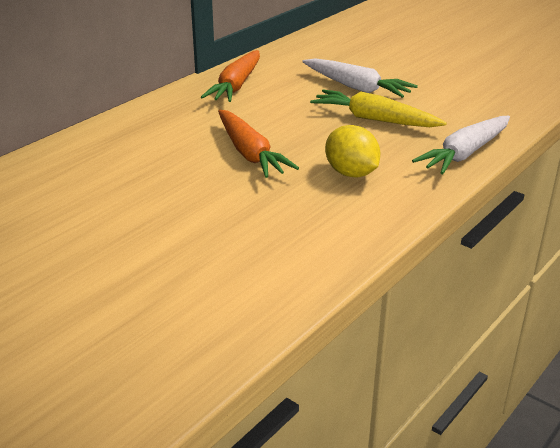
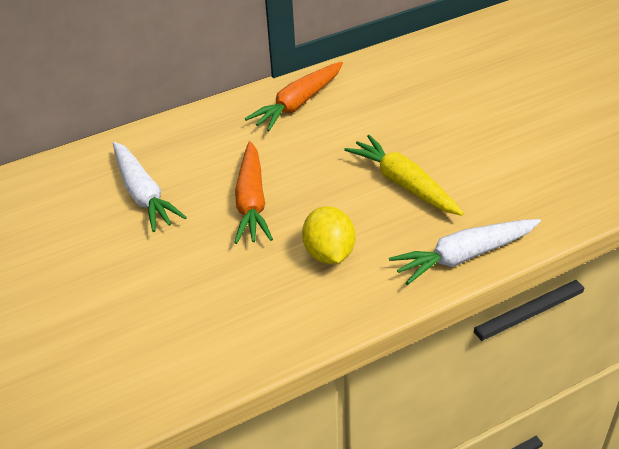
camera: 25 degrees right, 10 degrees up
(357, 87) = (417, 132): white carrot -> white carrot (143, 194)

